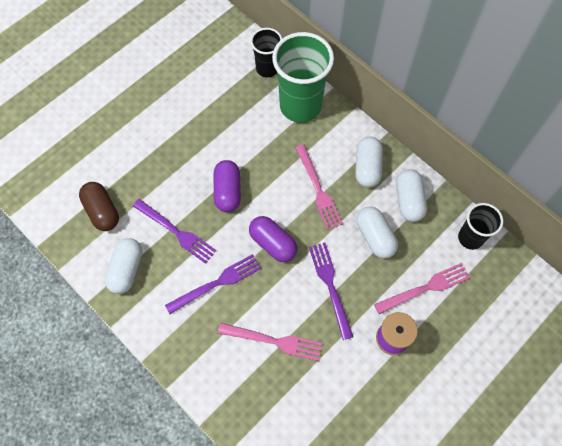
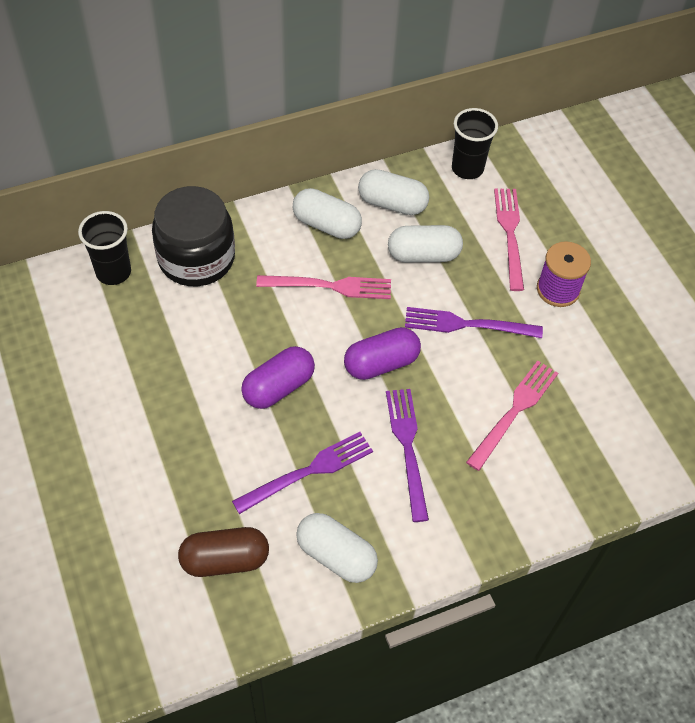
camera: 70 degrees left, 10 degrees down
(228, 191) = (278, 387): purple capsule -> purple capsule turned 60 degrees counterclockwise
(300, 106) = (196, 258): green cup -> black jar

